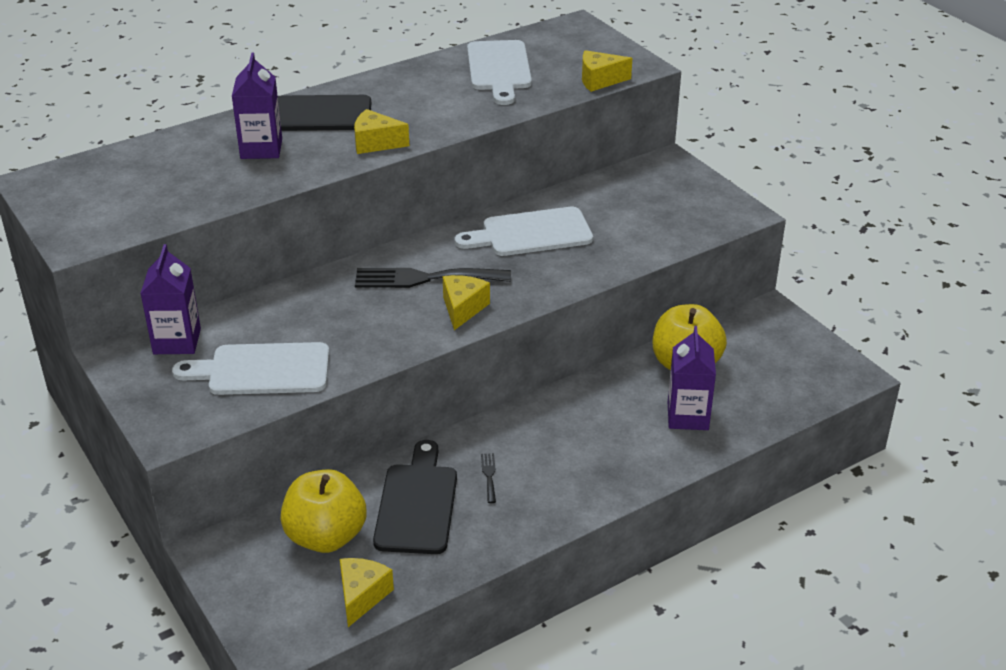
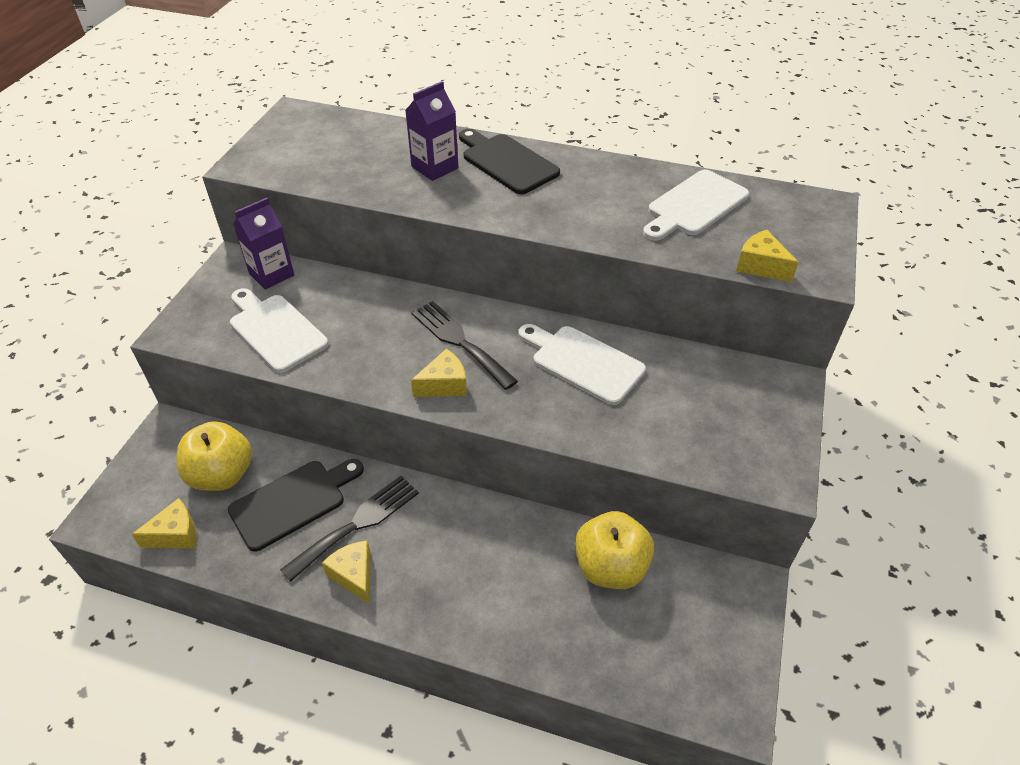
camera: 50 degrees right, 10 degrees up
(376, 143) = (506, 210): yellow cheese -> yellow cheese (354, 575)
(489, 475) = (357, 524): black fork -> black fork, size x2.37
(687, 416) = (545, 612): purple carton -> none

